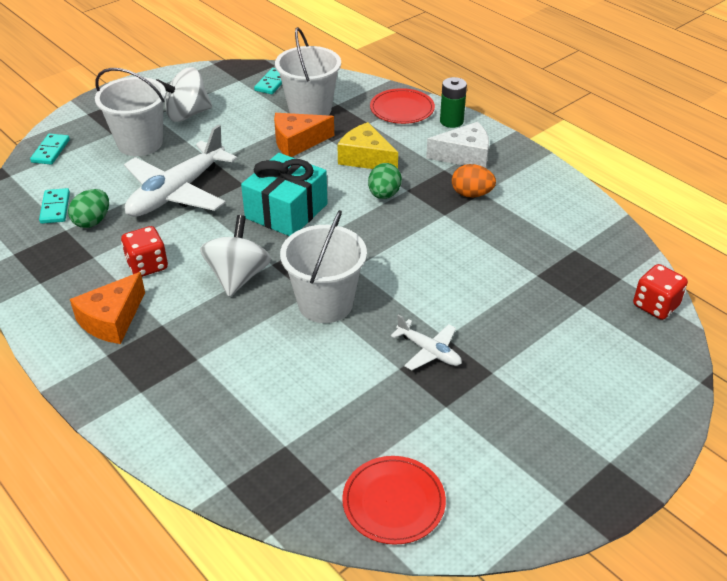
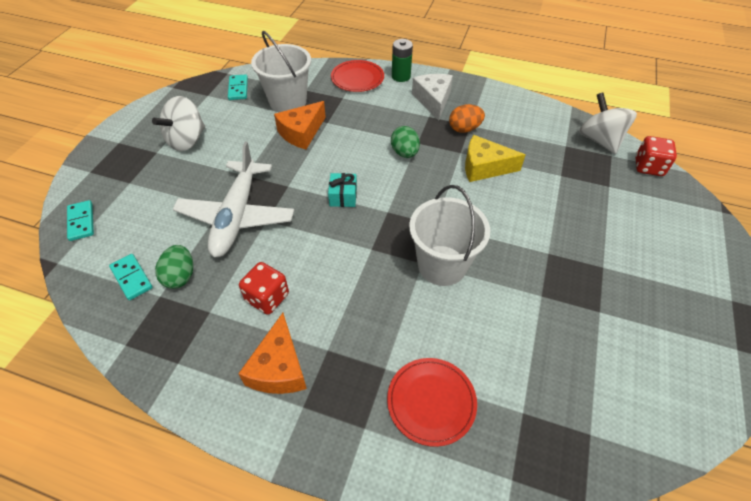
camera: 30 degrees left, 10 degrees up
(140, 143) = (165, 182): white bucket -> none
(238, 277) = (354, 273): white spinning top -> white spinning top (599, 140)
(286, 211) = (343, 196): turquoise gift -> turquoise gift, size x0.50
(366, 158) = (365, 127): yellow cheese -> yellow cheese (484, 167)
(393, 502) = (640, 417): red plate -> red plate (431, 402)
(429, 351) = (548, 270): white plane -> none
(464, 156) = (433, 100): white cheese -> white cheese turned 60 degrees counterclockwise

